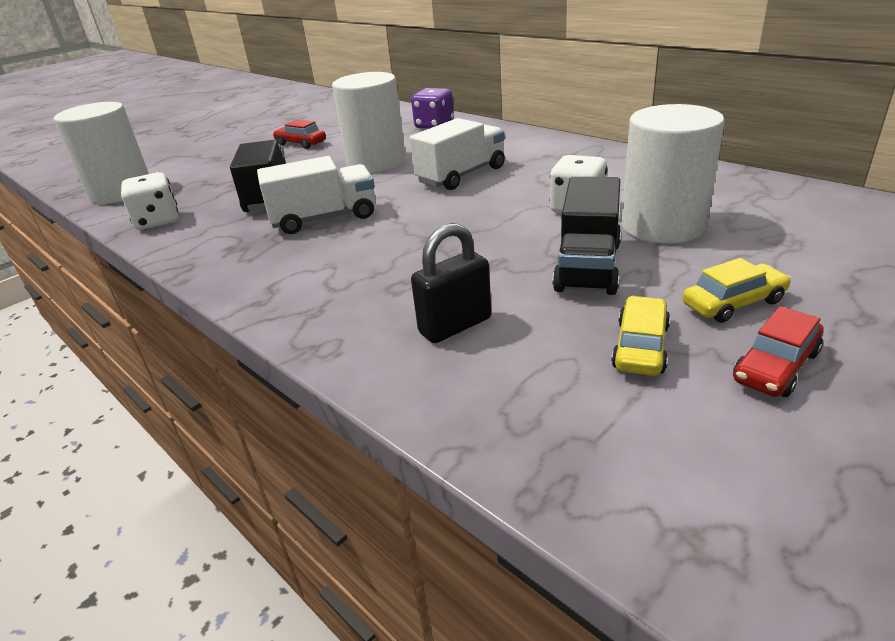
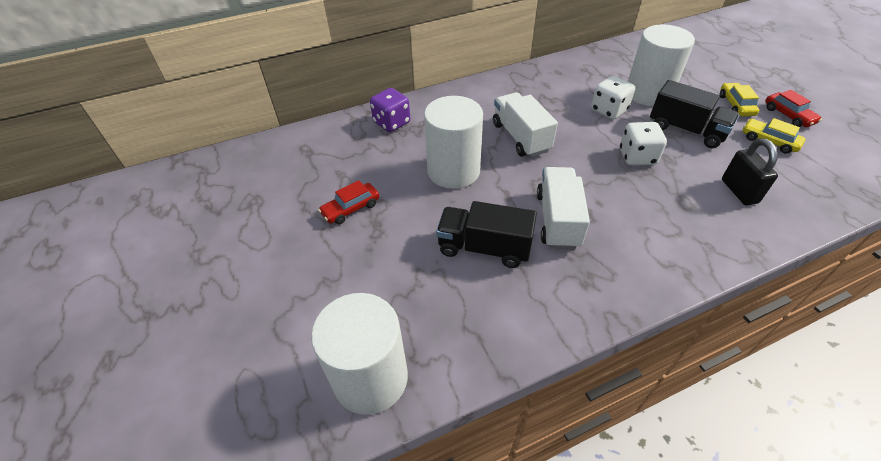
camera: 70 degrees left, 15 degrees up
(158, 221) = (491, 338): white dice -> white dice (637, 157)

